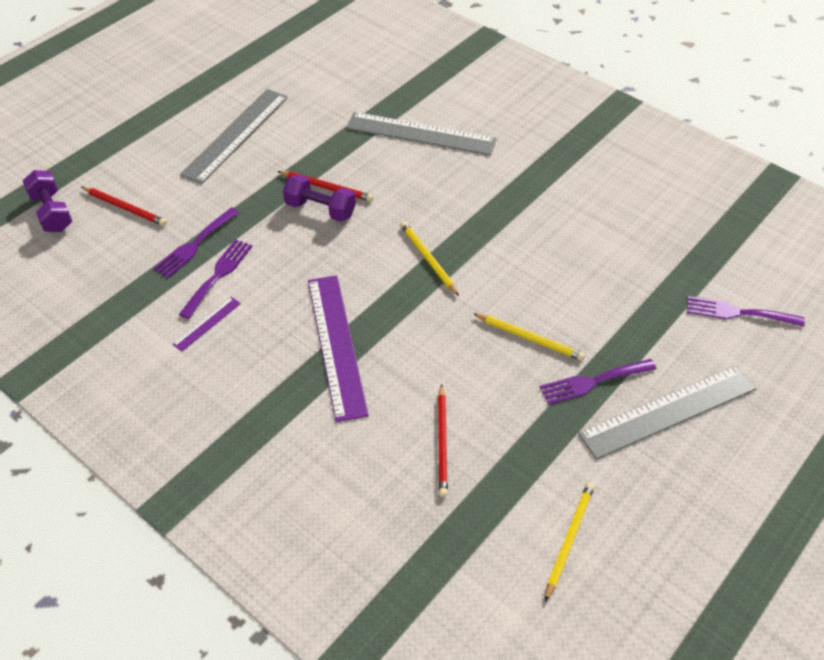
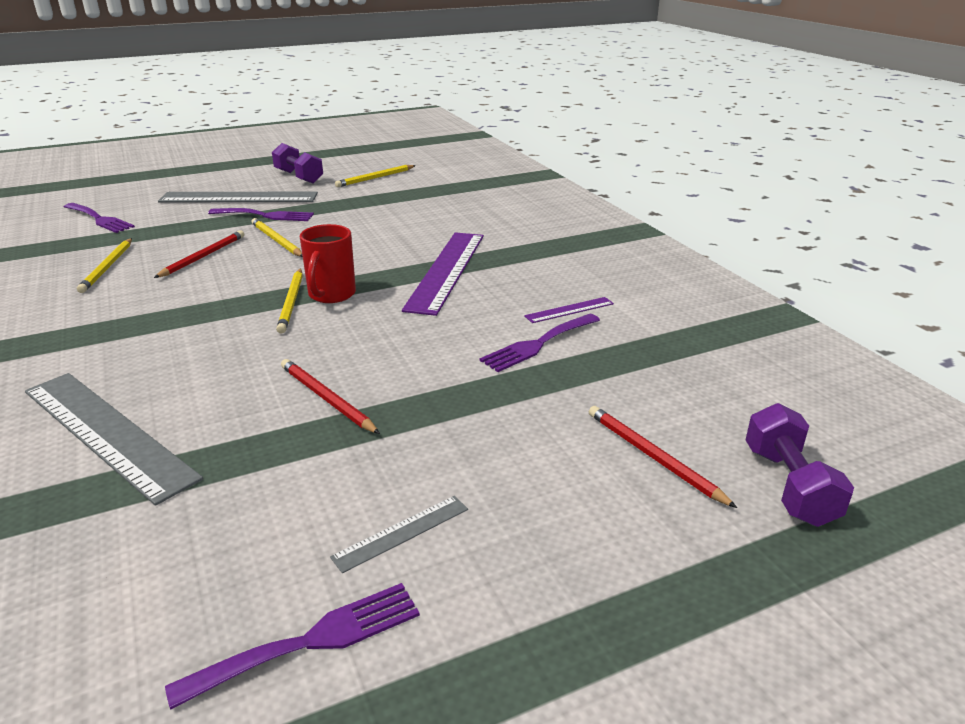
camera: 155 degrees left, 20 degrees down
(194, 245) = (556, 380): purple fork -> purple fork (311, 641)
(236, 135) = (401, 532): grey ruler -> grey ruler, size x0.45
(320, 209) = (360, 376): purple dumbbell -> purple dumbbell (299, 177)
(406, 278) = (331, 295): none -> red mug
(442, 442) = (410, 216): red pencil -> red pencil (203, 257)
(618, 249) = (108, 267): none -> yellow pencil

